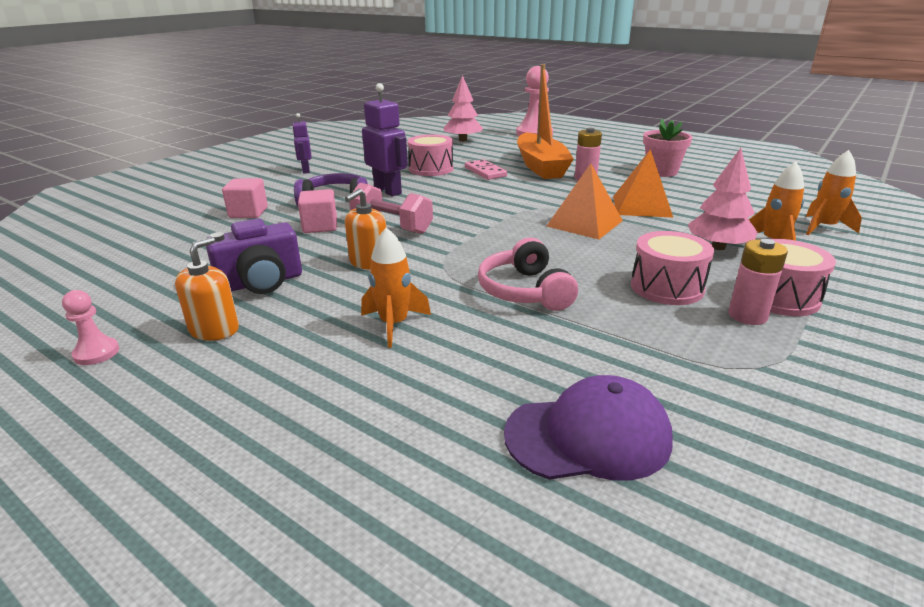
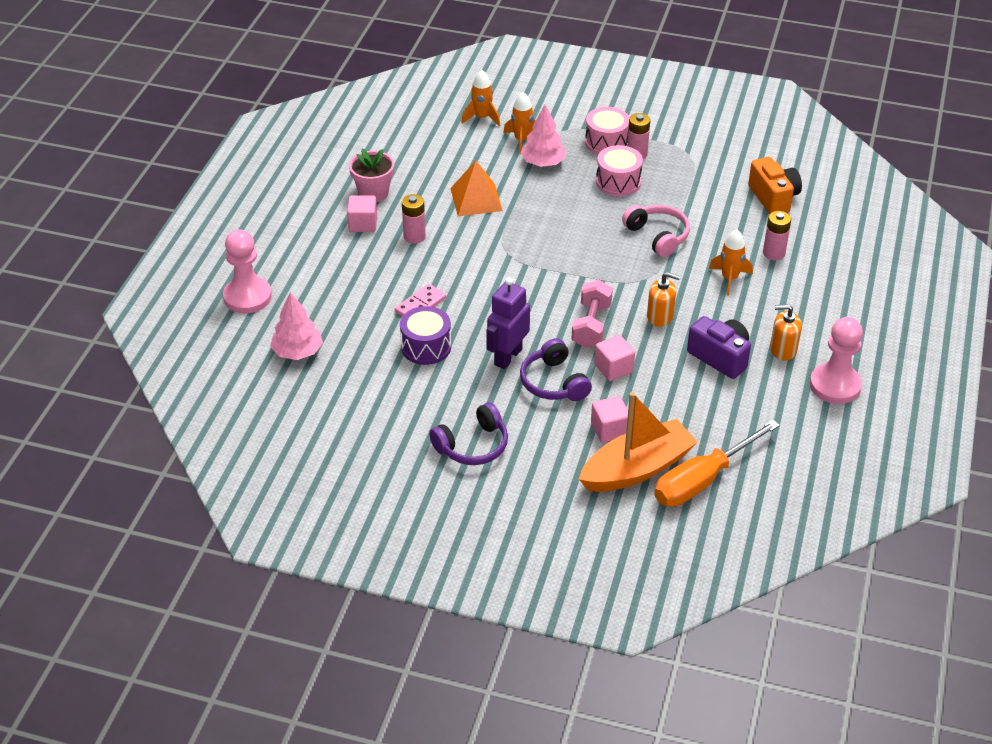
camera: 110 degrees left, 15 degrees up
(96, 353) = (835, 385): pink pawn -> pink pawn, size x2.03
(126, 238) = (703, 480): none -> orange screwdriver
(305, 170) = (472, 445): purple robot -> purple headphones
(421, 384) = (774, 253): none -> pink battery
(431, 169) = (426, 347): pink drum -> purple drum
(525, 291) = (657, 236): pink headphones -> pink headphones turned 90 degrees counterclockwise
(541, 166) = (386, 270): orange boat -> orange boat (637, 469)
(585, 223) = (529, 225): orange pyramid -> none
(588, 436) = (773, 198): purple cap -> orange camera
(612, 165) = (363, 224): none -> pink cube

